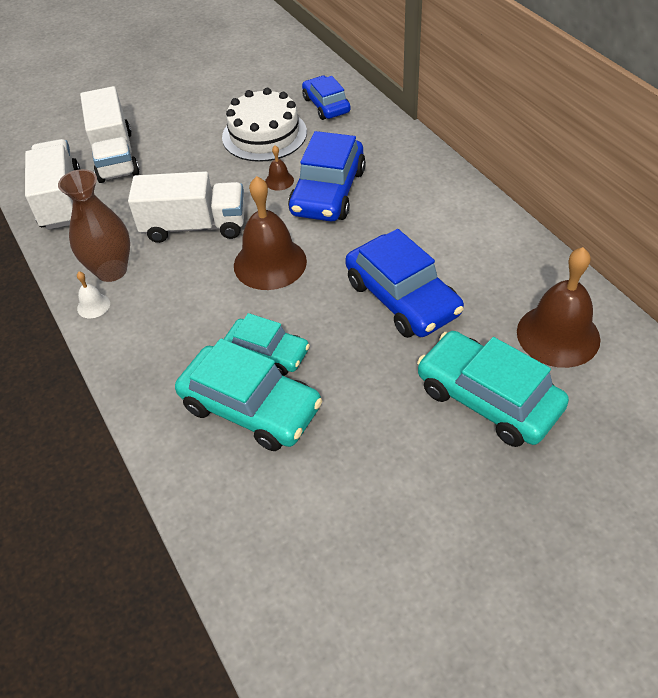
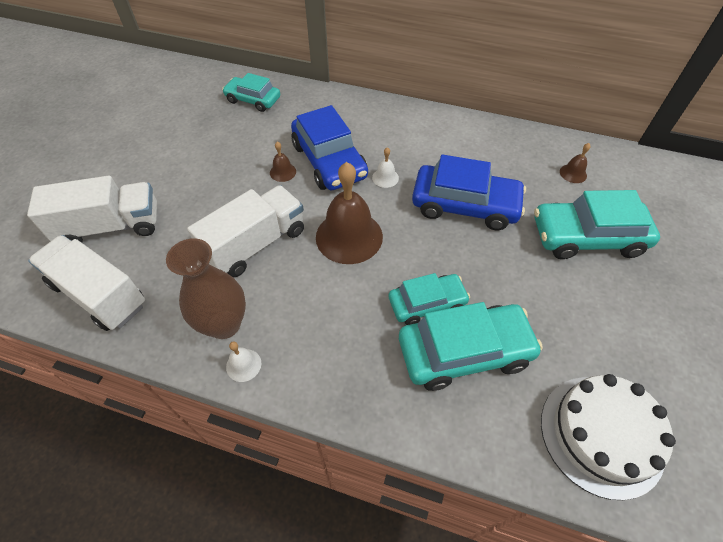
camera: 45 degrees left, 5 degrees up
(115, 156) = (111, 227): white truck -> white truck turned 45 degrees counterclockwise
(264, 134) = (229, 143): white cake -> white cake (601, 434)
(326, 105) = (253, 100): blue car -> turquoise car
(359, 233) = (385, 178): none -> white bell
(558, 335) = (573, 173): brown bell -> brown bell, size x0.44

